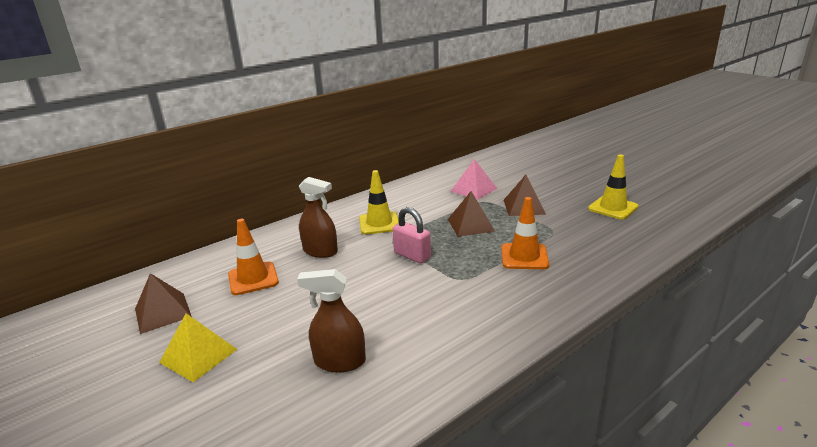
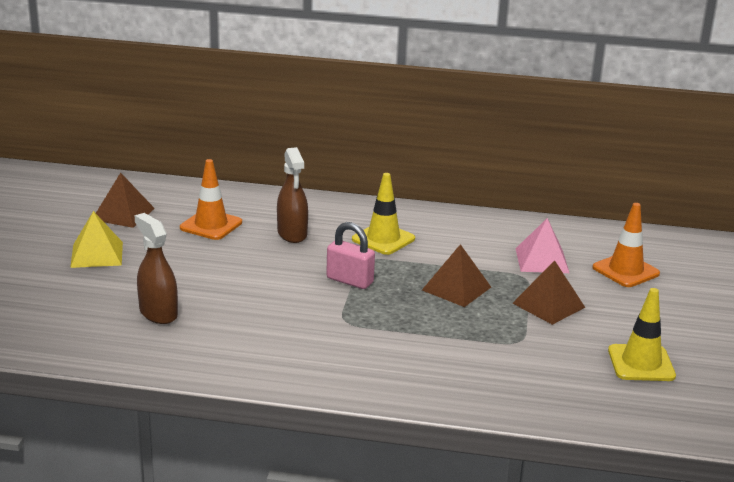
camera: 45 degrees right, 0 degrees up
(412, 255) = (349, 280): pink padlock -> pink padlock turned 60 degrees counterclockwise
(524, 257) = (435, 341): orange traffic cone -> orange traffic cone (625, 271)

